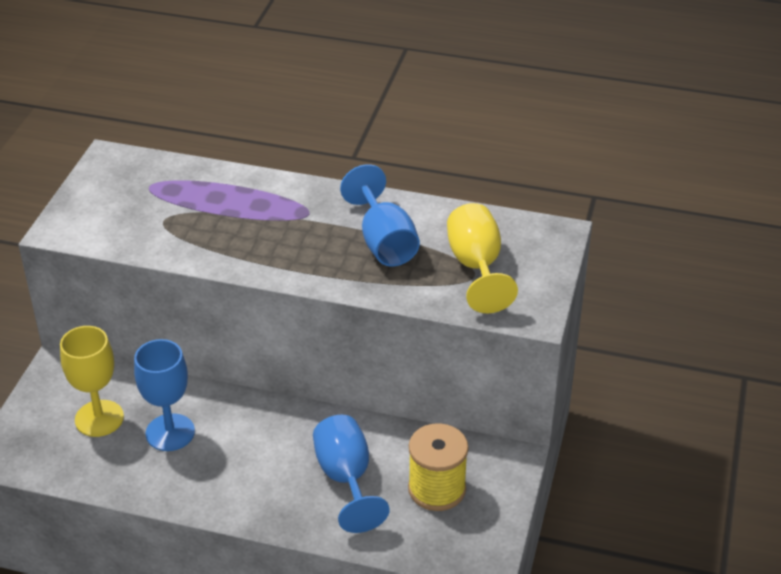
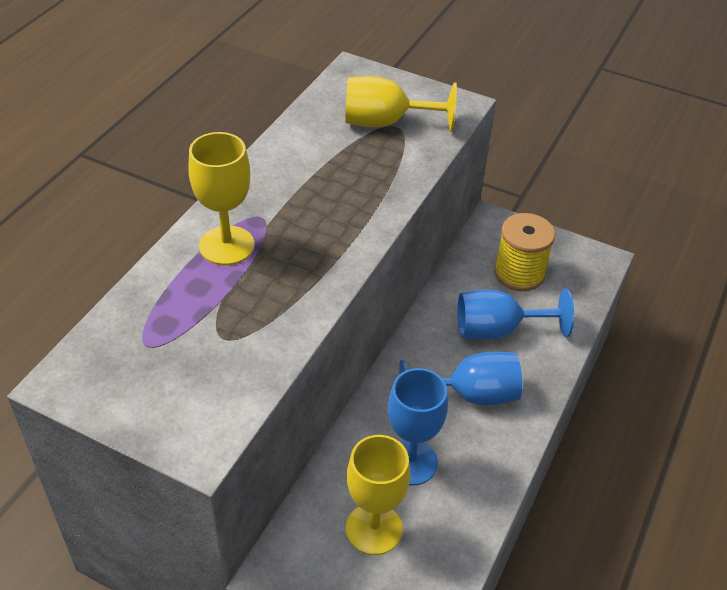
camera: 80 degrees left, 5 degrees up
(266, 201) = (227, 245): none -> yellow goblet
(384, 242) = (330, 172): blue goblet -> blue goblet (470, 395)

